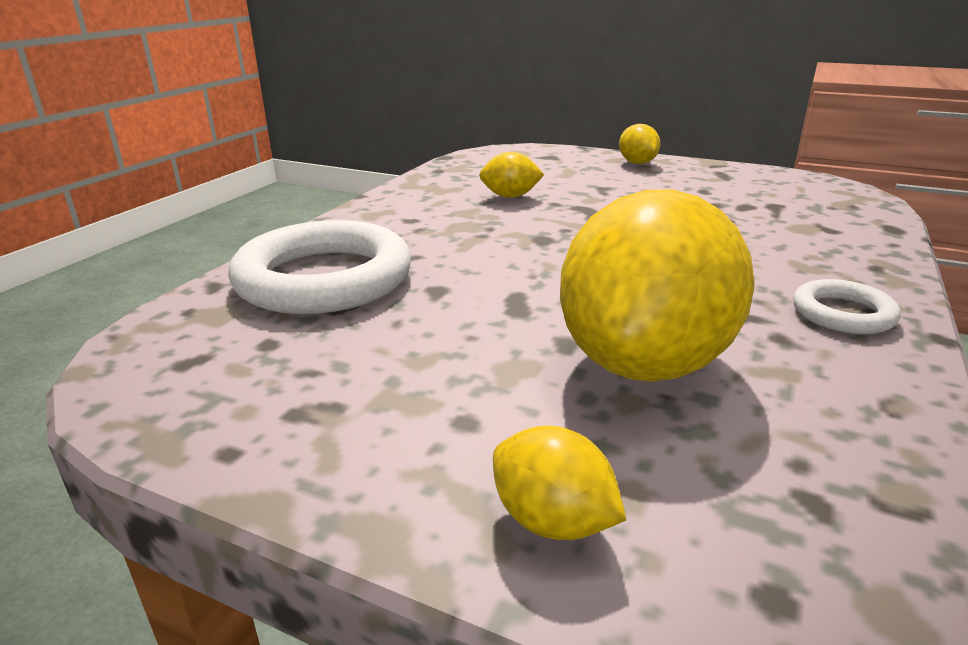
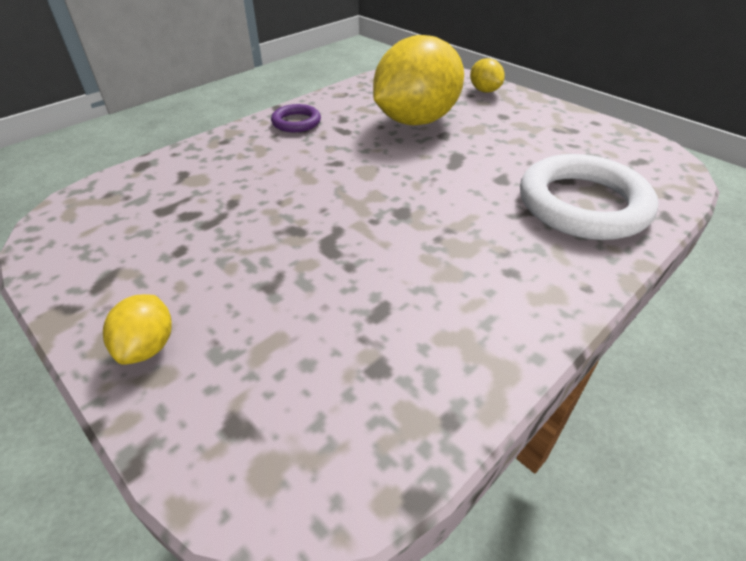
camera: 160 degrees left, 15 degrees up
(510, 196) = (387, 293): yellow lemon -> none
(843, 313) = (296, 122): white ring -> purple ring

